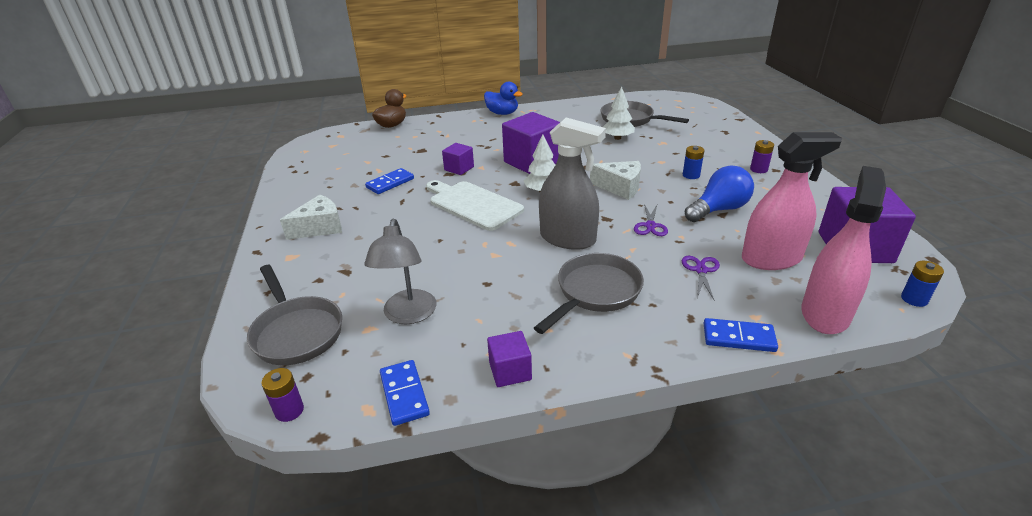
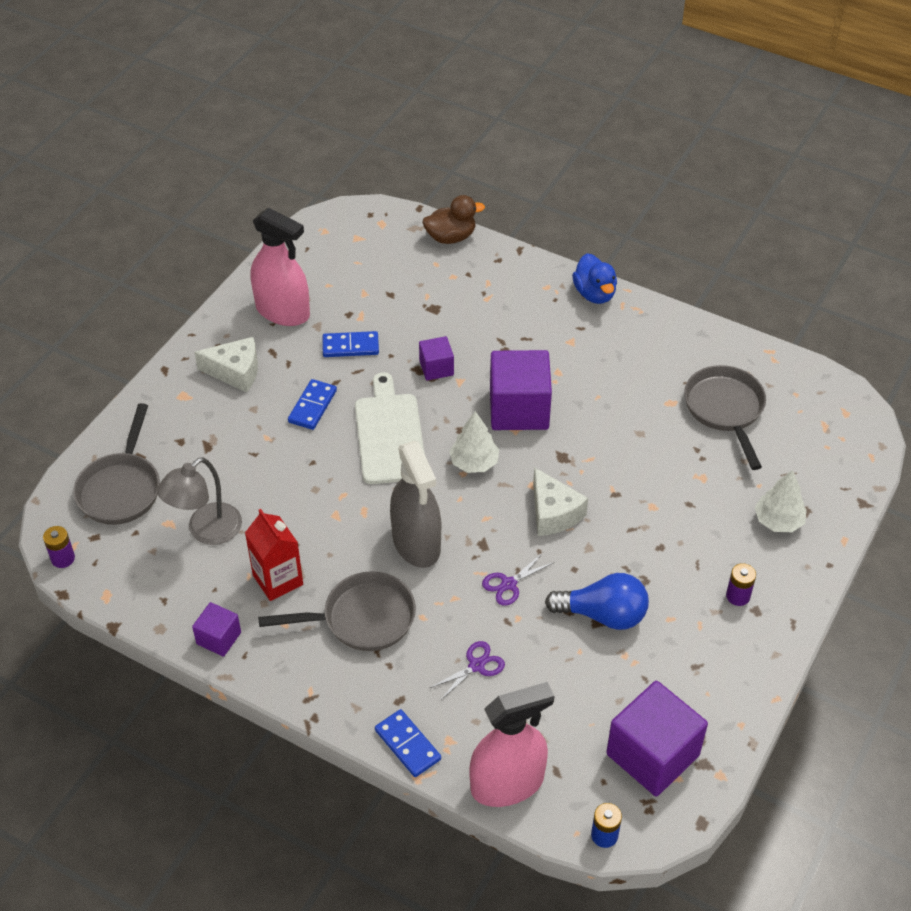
camera: 40 degrees right, 15 degrees up
(404, 394) = (137, 601): blue domino -> blue domino (312, 406)
(504, 309) = (278, 580): none -> red carton
(617, 138) = (662, 432): white tree -> white tree (778, 521)
(691, 175) = (651, 549): blue battery -> none
(771, 259) = (555, 703): pink spray bottle -> pink spray bottle (283, 311)

